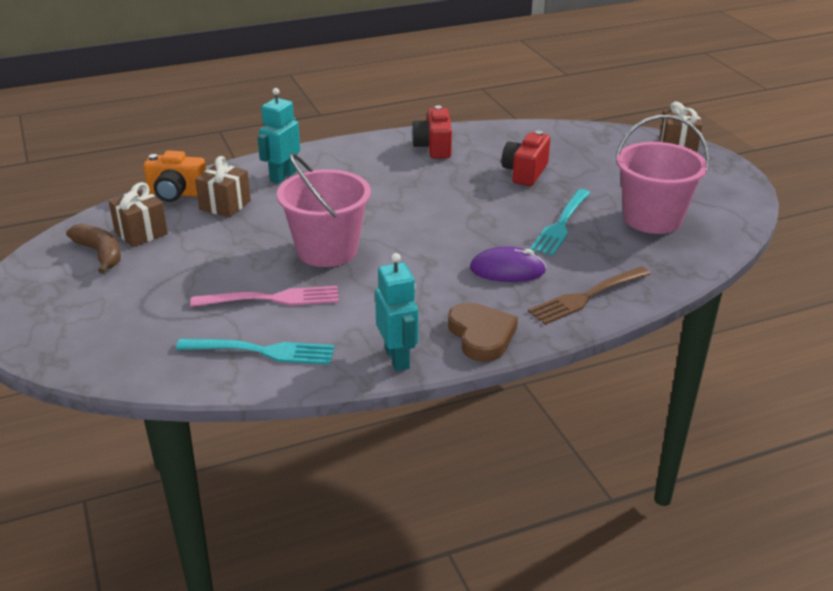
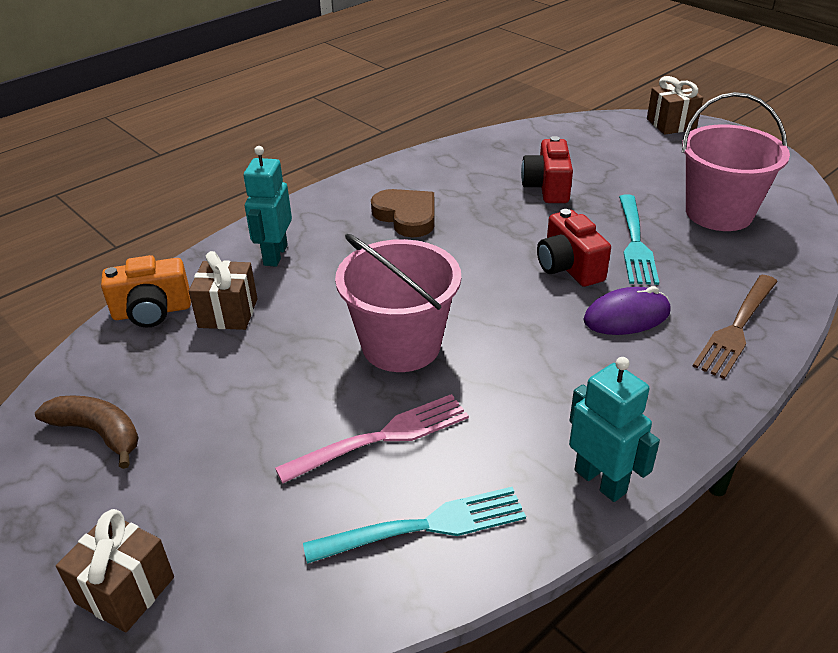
camera: 20 degrees left, 5 degrees up
(141, 233) = (139, 384): brown gift -> brown gift (125, 590)
(434, 147) = (426, 178): red camera -> red camera (569, 267)
(481, 335) = (669, 416): brown heart -> brown heart (406, 216)

